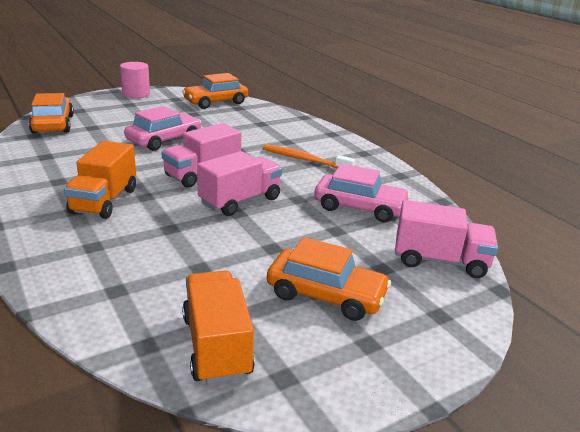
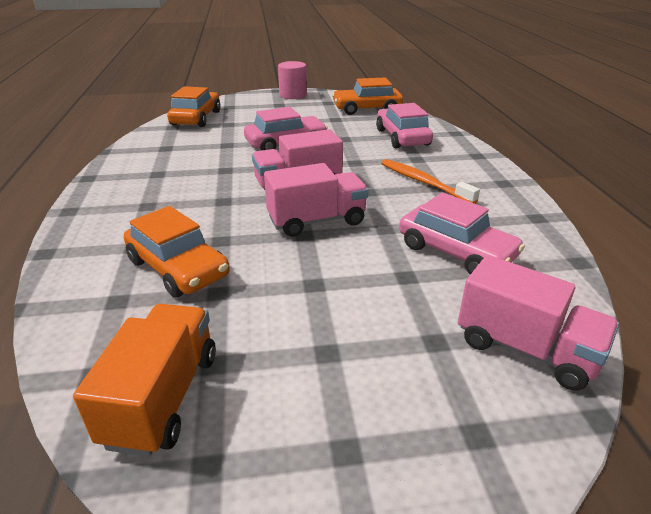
camera: 25 degrees right, 5 degrees up
(104, 201) = (181, 200): orange truck -> none
(263, 125) = (402, 137): none -> pink car
(326, 295) = (336, 362): orange car -> orange car (178, 268)

